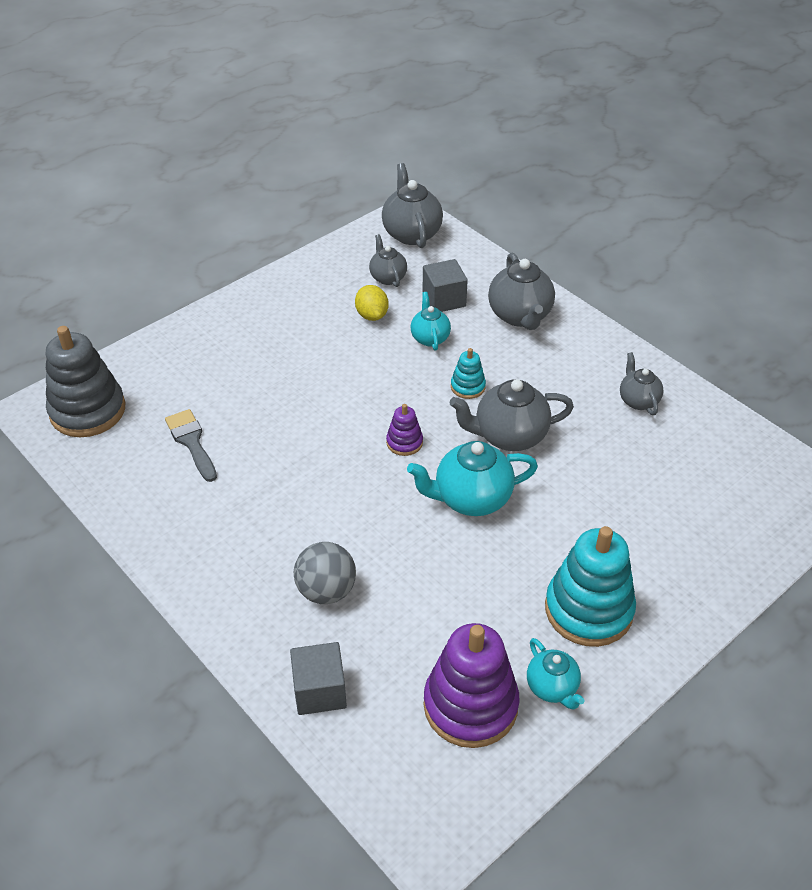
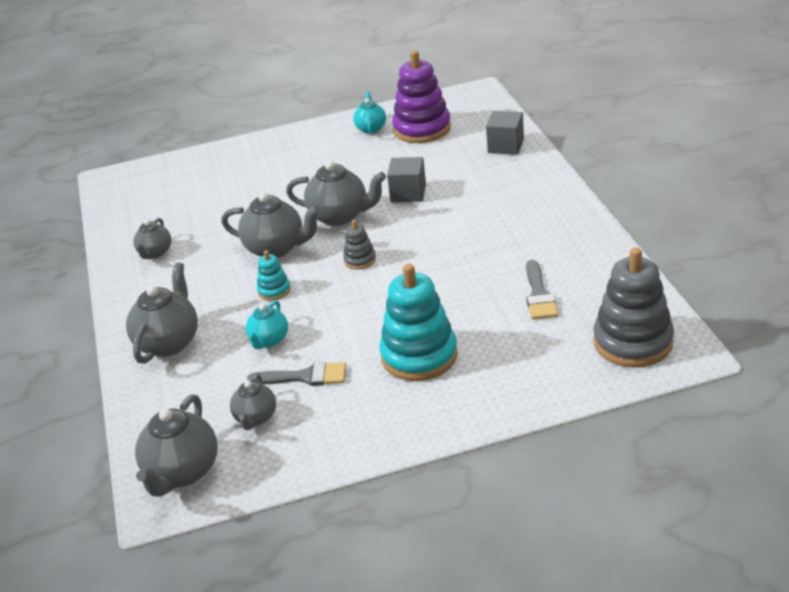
camera: 150 degrees left, 10 degrees down
(326, 590) = (476, 186): grey ball -> none
(372, 315) = (305, 377): yellow lemon -> grey brush
(404, 442) = (360, 260): purple stacking toy -> grey stacking toy
(444, 299) = (222, 377): grey cube -> grey cube (408, 193)
(471, 499) = (340, 216): turquoise teapot -> grey teapot
(588, 609) = (319, 153): turquoise stacking toy -> turquoise stacking toy (419, 356)

